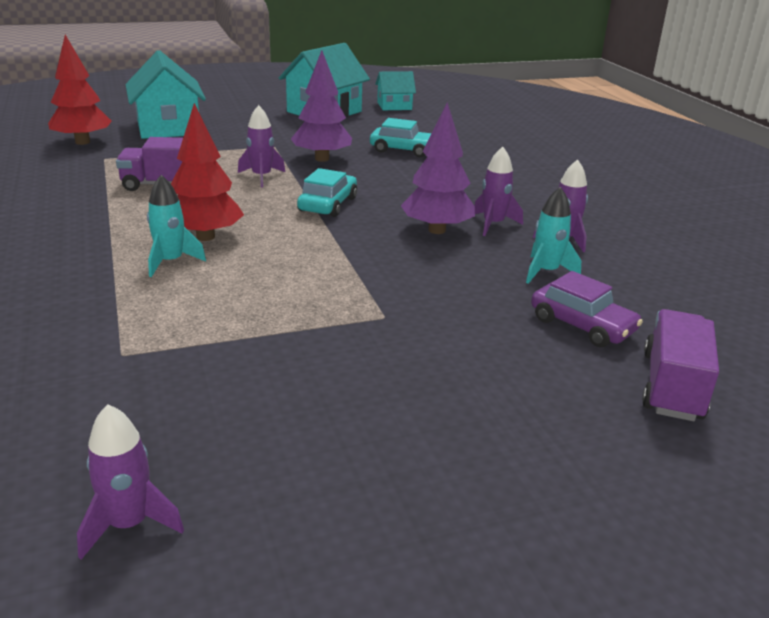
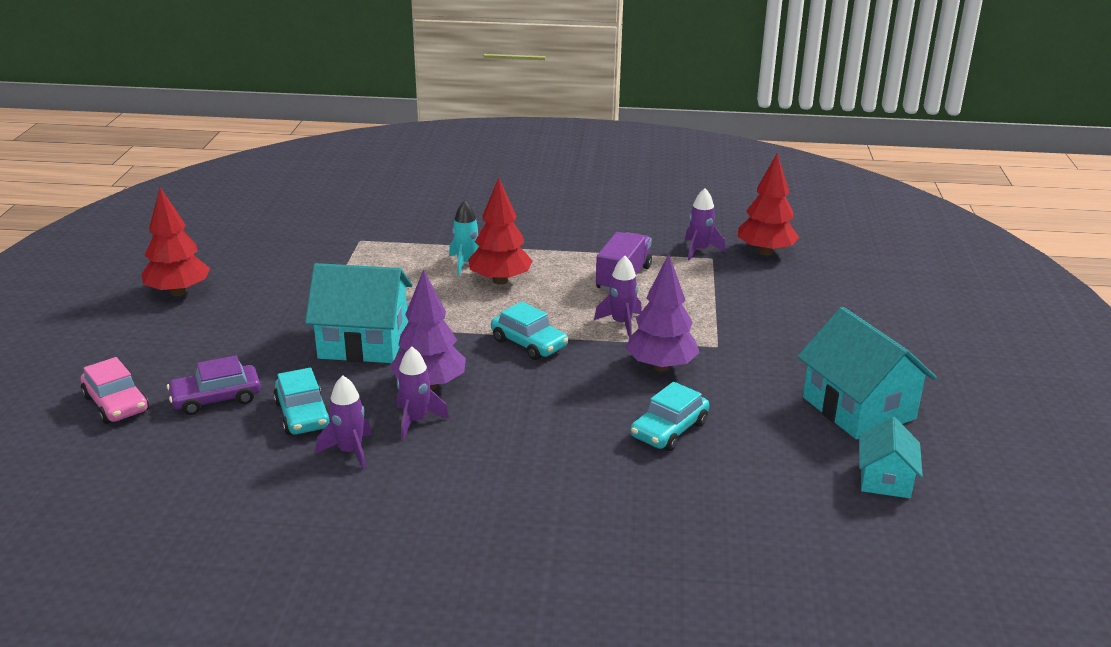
camera: 115 degrees right, 0 degrees up
(129, 524) = (224, 232): purple rocket -> purple rocket (699, 250)
(168, 127) = (805, 296): turquoise house -> turquoise house (364, 342)
(396, 467) = (178, 292): none -> red tree
(546, 272) = (303, 415): turquoise rocket -> turquoise car
(672, 386) = (116, 404): purple truck -> pink car

